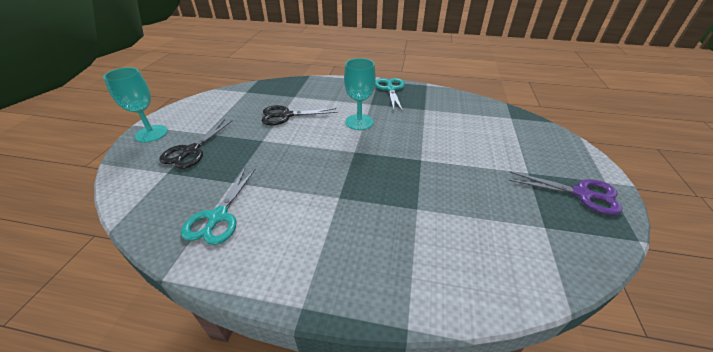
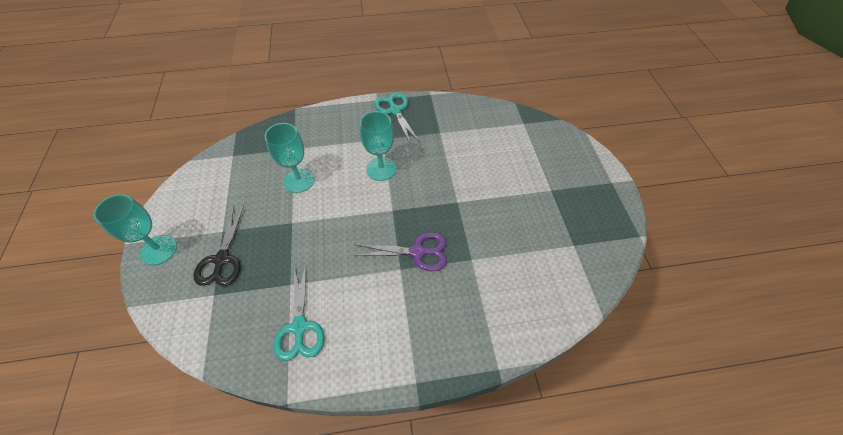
camera: 20 degrees left, 15 degrees up
(286, 115) = (299, 180): black scissors -> turquoise goblet
(582, 194) = (596, 201): purple scissors -> purple scissors (418, 252)

